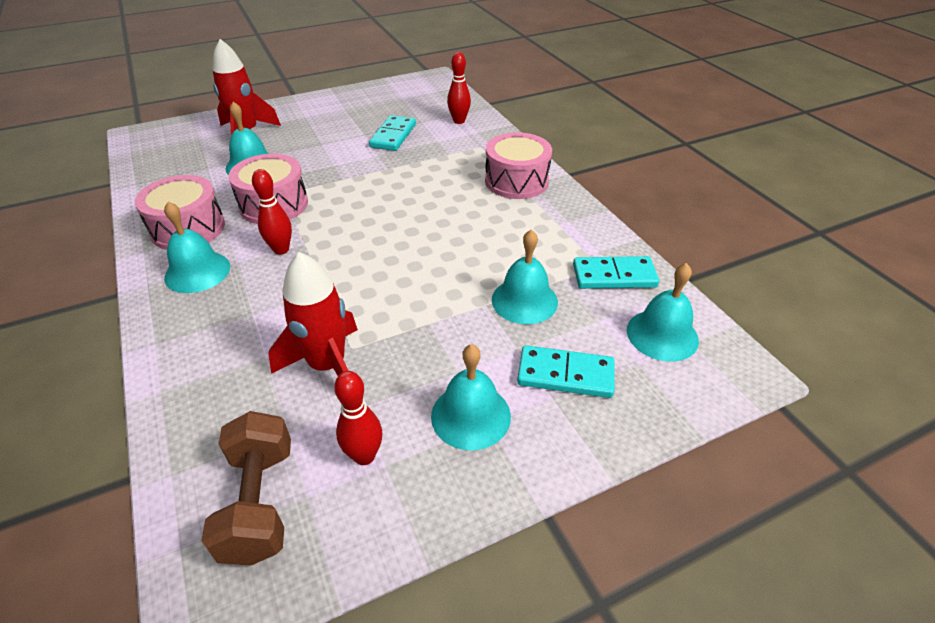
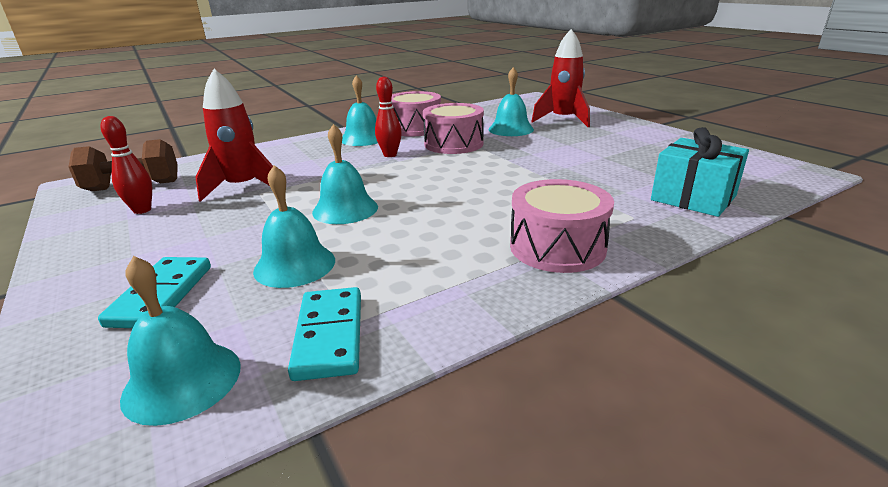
camera: 85 degrees right, 15 degrees down
(393, 136) = (613, 169): turquoise domino -> none
(459, 121) = (693, 198): red bowling pin -> turquoise gift
(471, 415) = (147, 246): turquoise bell -> turquoise bell (345, 209)

